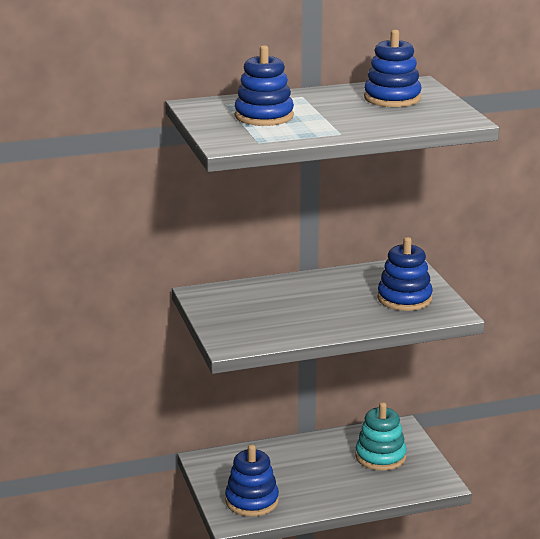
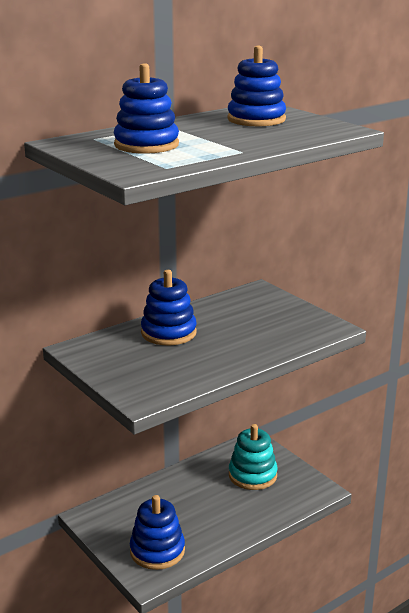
camera: 20 degrees left, 0 degrees up
(404, 299) = (279, 321): blue stacking toy -> blue stacking toy (168, 333)

